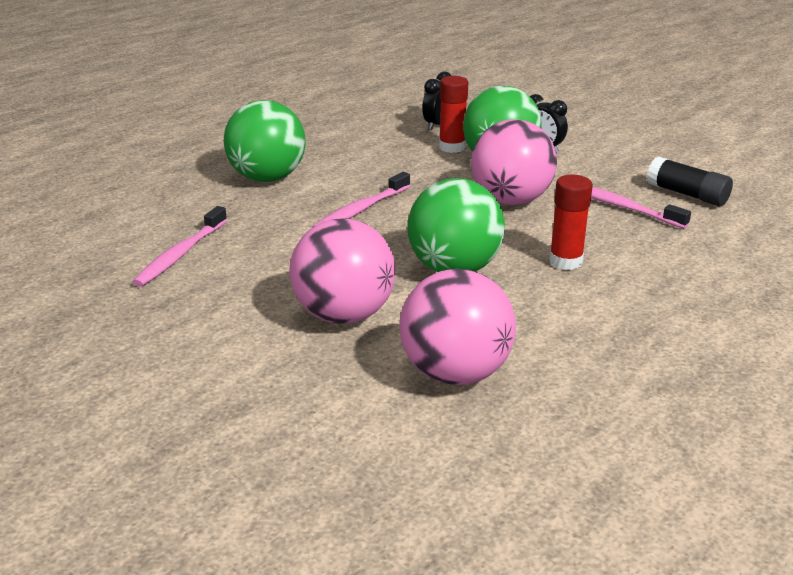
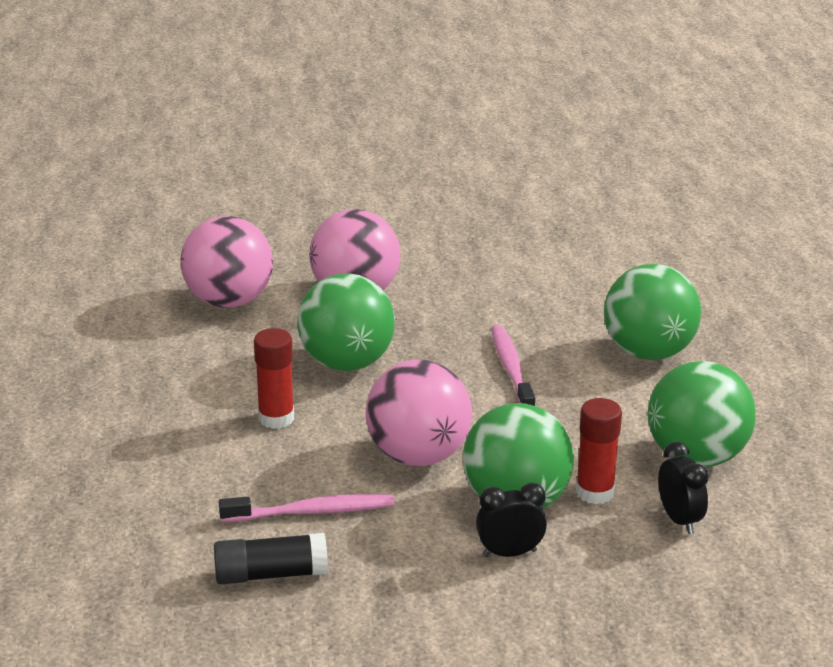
camera: 130 degrees right, 0 degrees up
(181, 254) = (540, 268): pink toothbrush -> none
(371, 135) = (696, 457): none -> green ball

